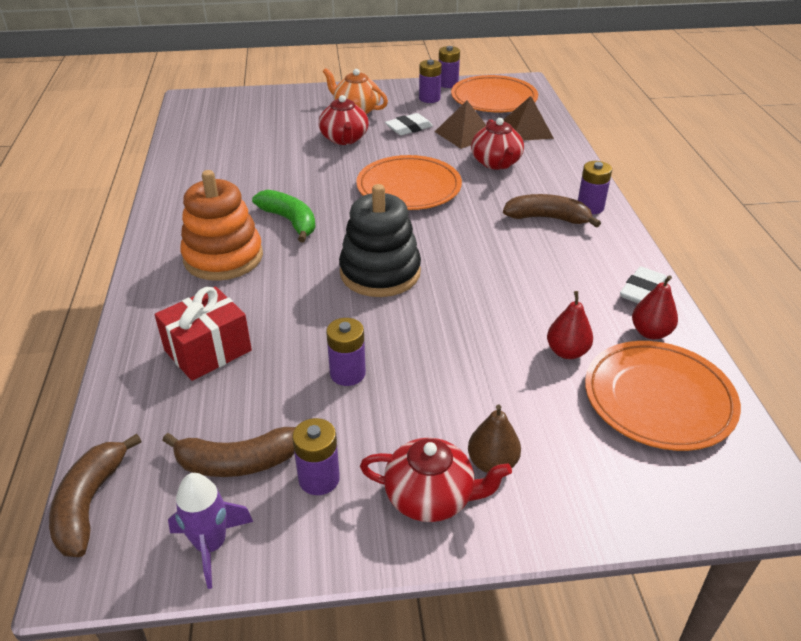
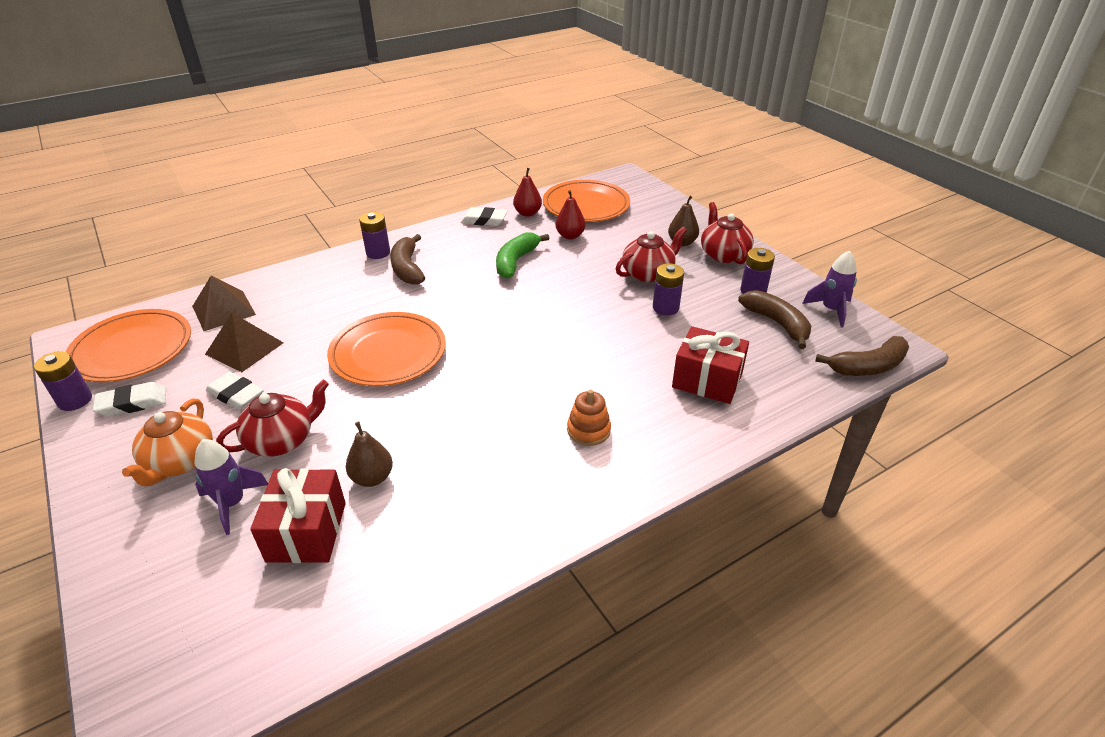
camera: 115 degrees left, 0 degrees up
(223, 257) = (588, 430): orange stacking toy -> orange stacking toy, size x0.50
(256, 139) = (306, 531): none -> red gift
(276, 163) = (372, 478): none -> brown pear
(290, 221) = (497, 411): green banana -> green banana (516, 261)
(303, 122) = (232, 503): none -> purple rocket
(380, 273) = (542, 328): black stacking toy -> none
(429, 98) = (132, 403): purple battery -> white eraser
(496, 163) = (312, 313): red teapot -> red teapot (648, 273)

